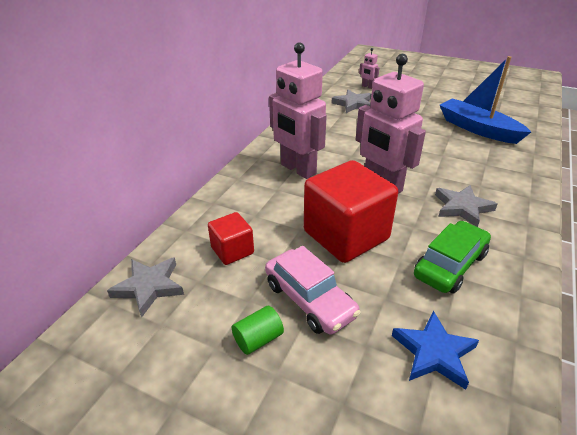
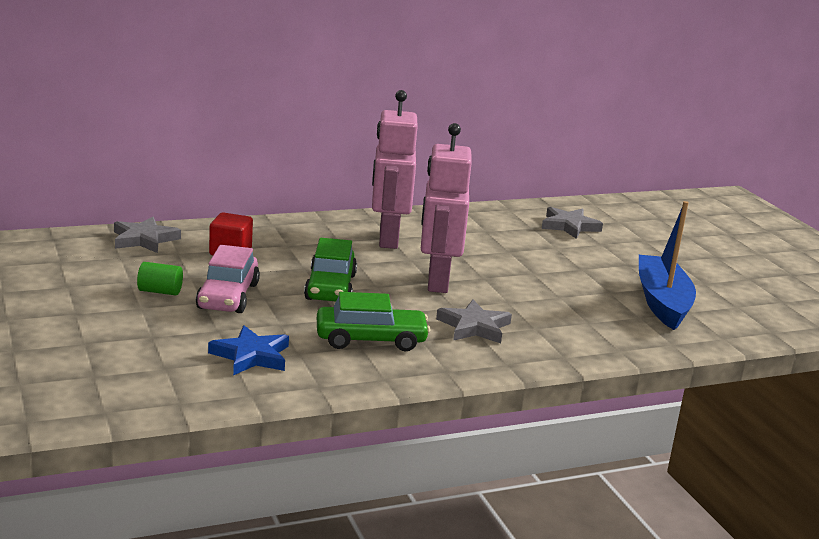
camera: 40 degrees right, 15 degrees down
(346, 235) = (330, 287): red cube -> green car
(367, 86) = (629, 222): pink robot -> none

